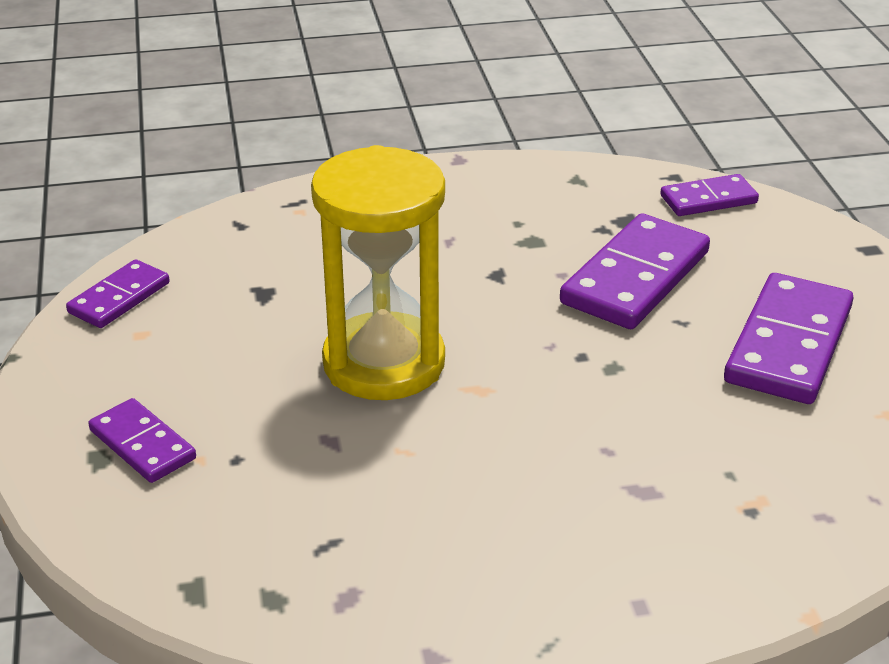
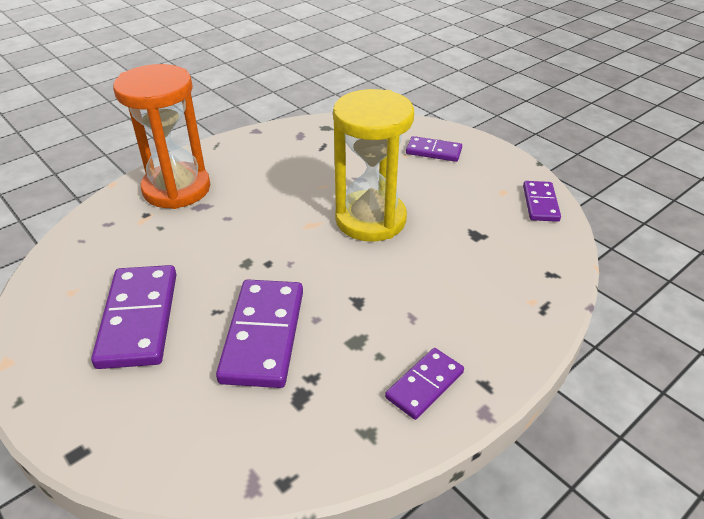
camera: 150 degrees right, 5 degrees up
(677, 546) = (177, 189): none -> orange hourglass
(708, 199) = (239, 458): purple domino -> purple domino (425, 385)

